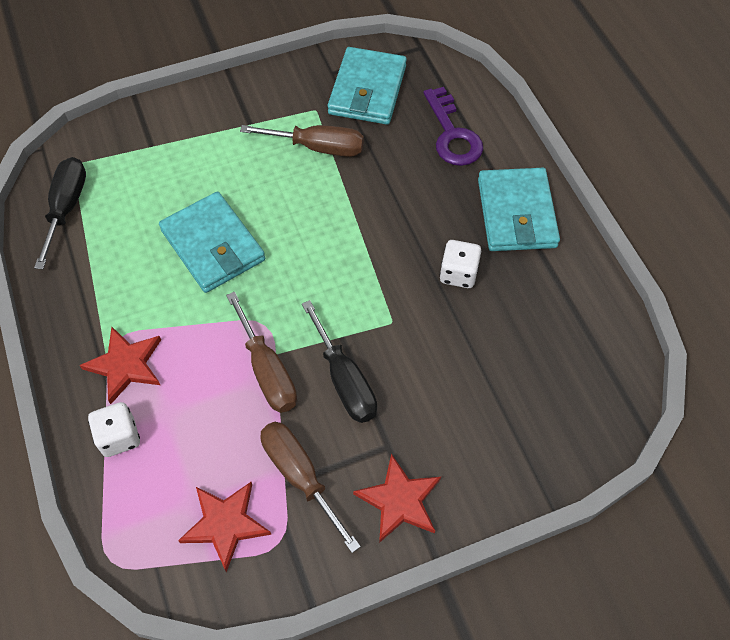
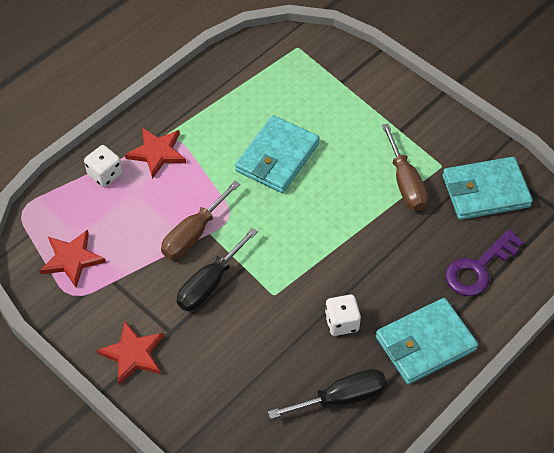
camera: 65 degrees right, 5 degrees down
(66, 208) = (259, 61): black screwdriver -> black screwdriver (341, 398)
(300, 476) = (124, 287): brown screwdriver -> none

